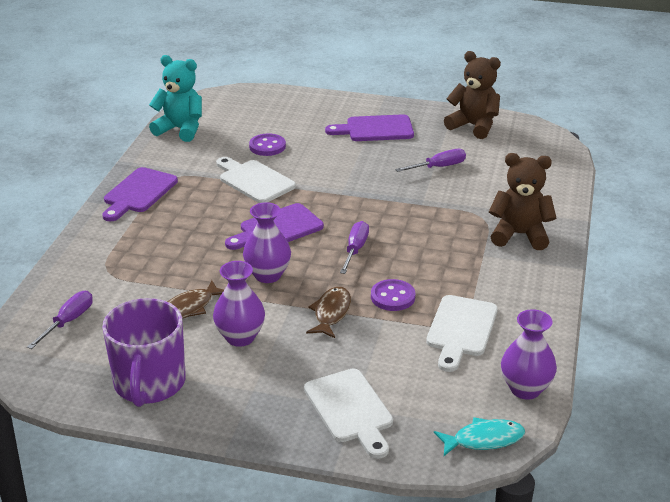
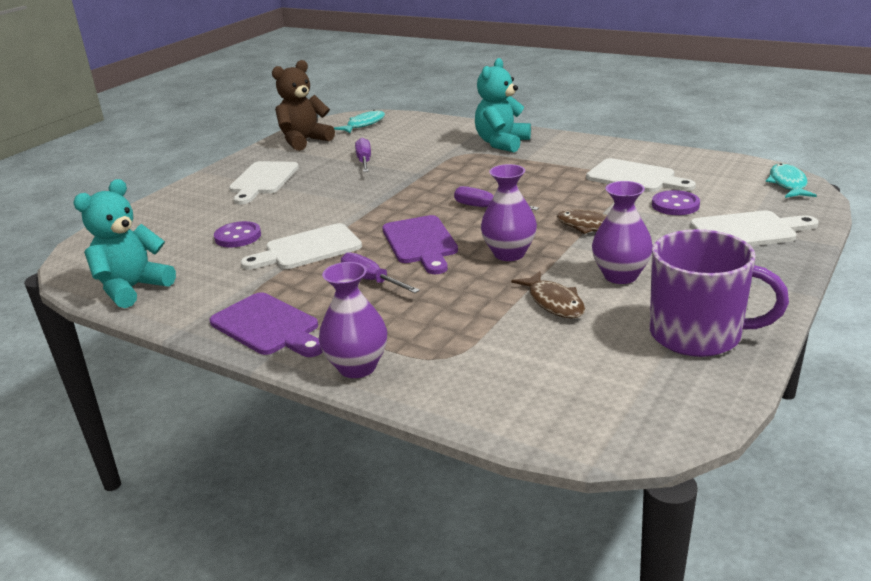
camera: 70 degrees left, 5 degrees down
(68, 321) = (553, 391): purple screwdriver -> purple screwdriver (371, 280)
(375, 129) = (262, 180): purple cutting board -> white cutting board
(392, 297) = (575, 199): purple button -> purple button (675, 205)
(519, 235) = (502, 143): brown teddy bear -> turquoise teddy bear
(525, 389) = (721, 164): purple vase -> purple vase (357, 367)
(533, 146) = (364, 124): none -> turquoise fish

